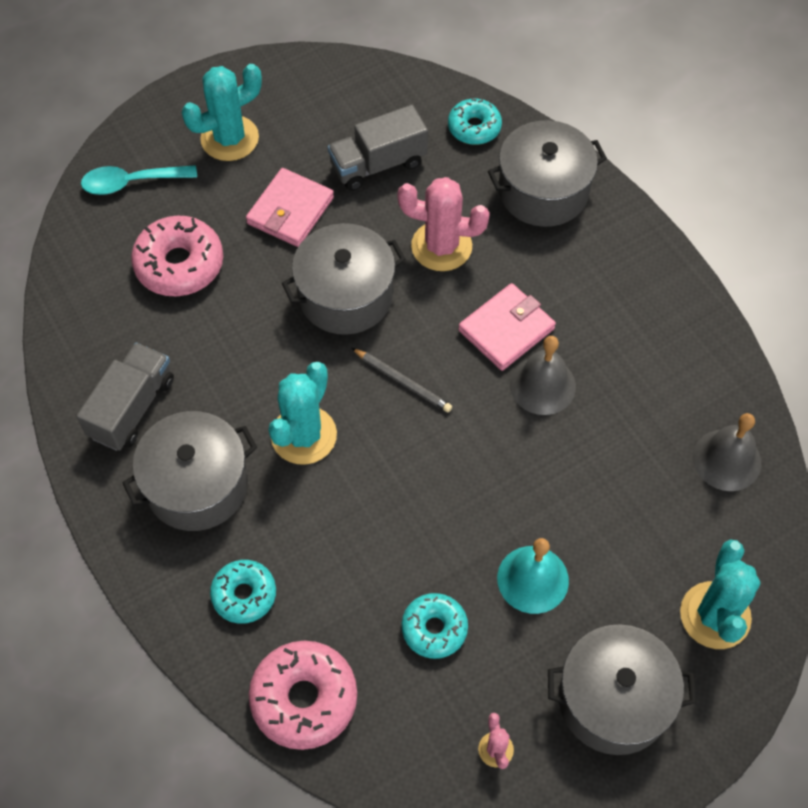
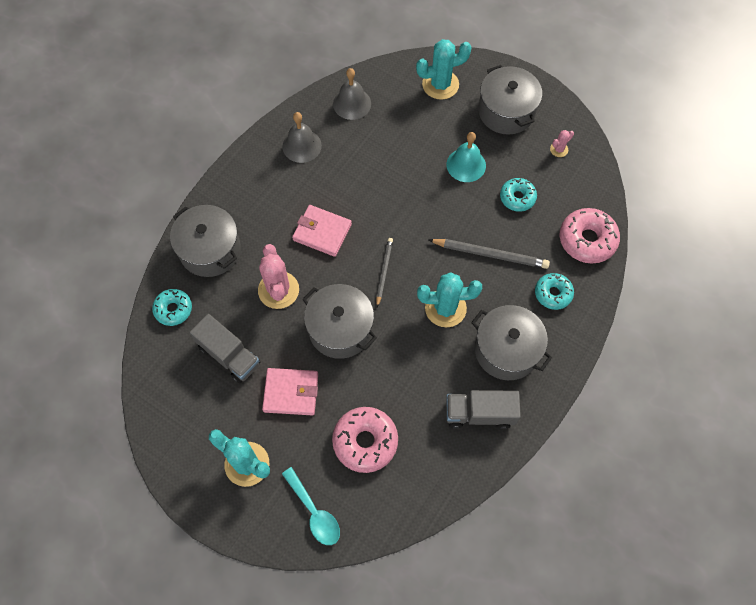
camera: 115 degrees left, 5 degrees up
(356, 537) = (490, 254): none -> grey pencil
(542, 385) = (350, 201): grey bell -> grey bell (302, 146)

